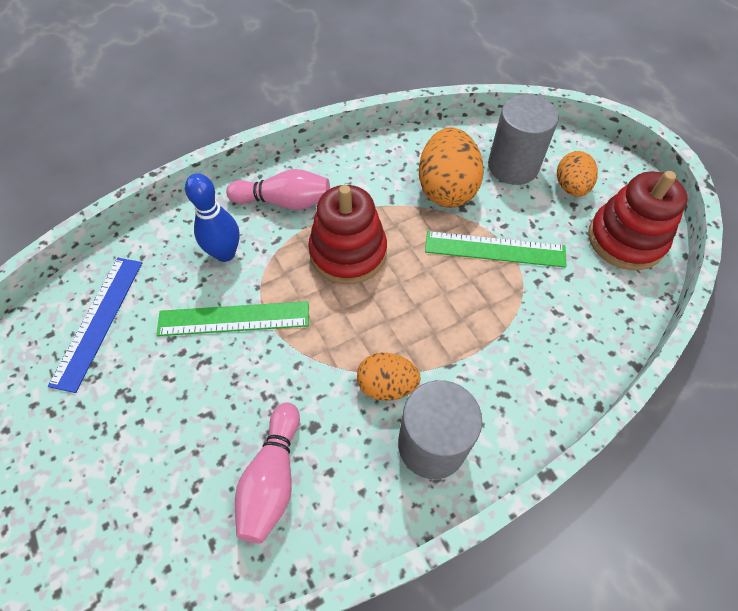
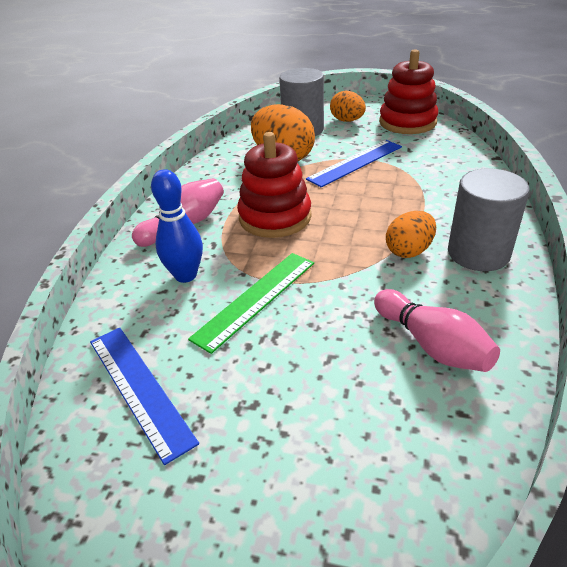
camera: 45 degrees left, 20 degrees down
(495, 249) = (355, 163): green ruler -> blue ruler

